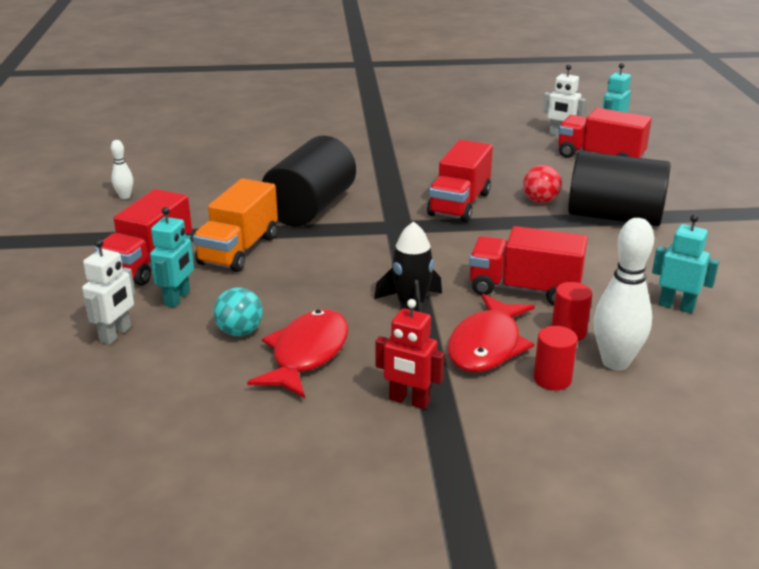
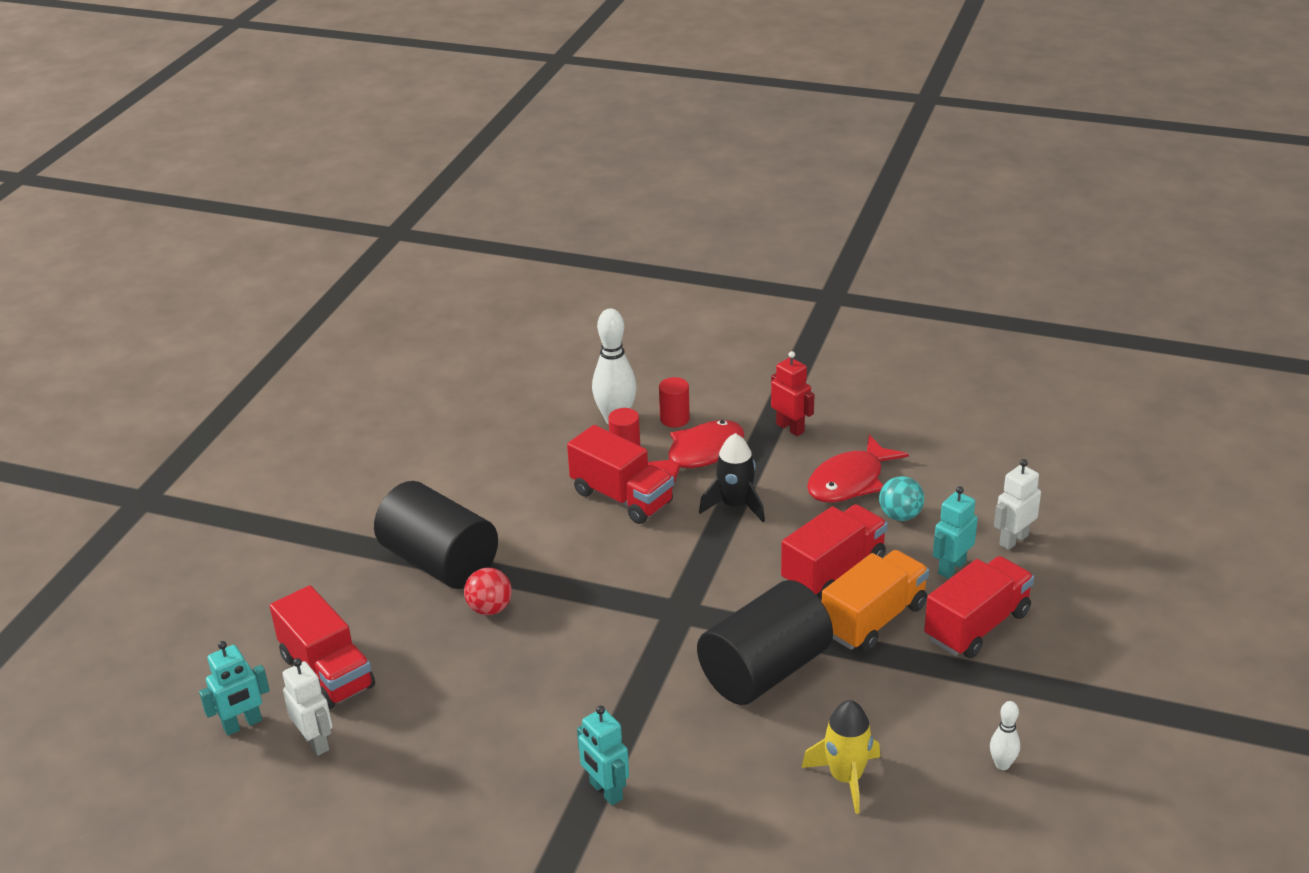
camera: 155 degrees left, 5 degrees up
(229, 175) = (846, 778): none -> yellow rocket
(459, 204) = (585, 629): red truck -> red truck (833, 571)
(676, 306) = (513, 451): turquoise robot -> turquoise robot (605, 791)

